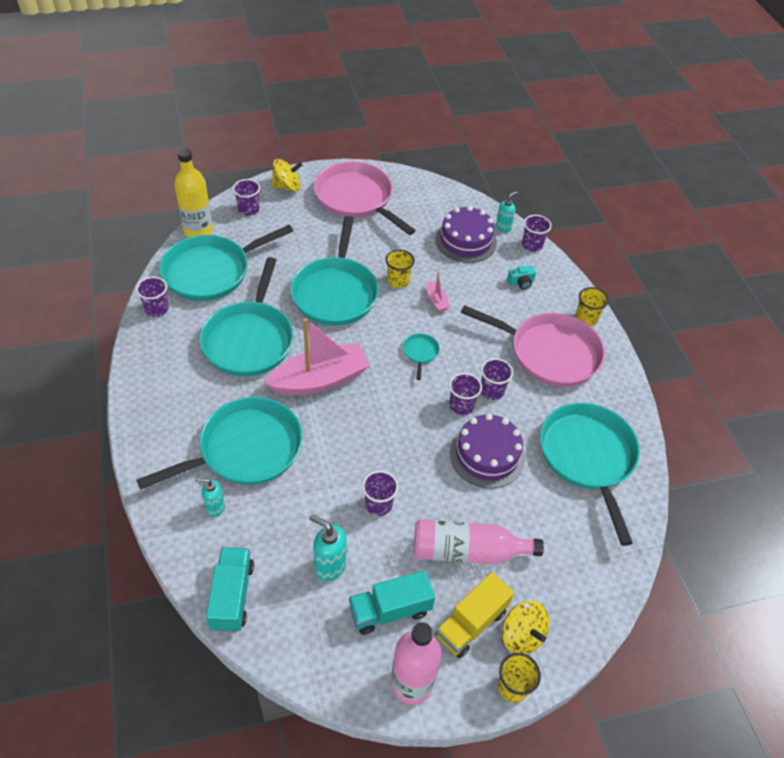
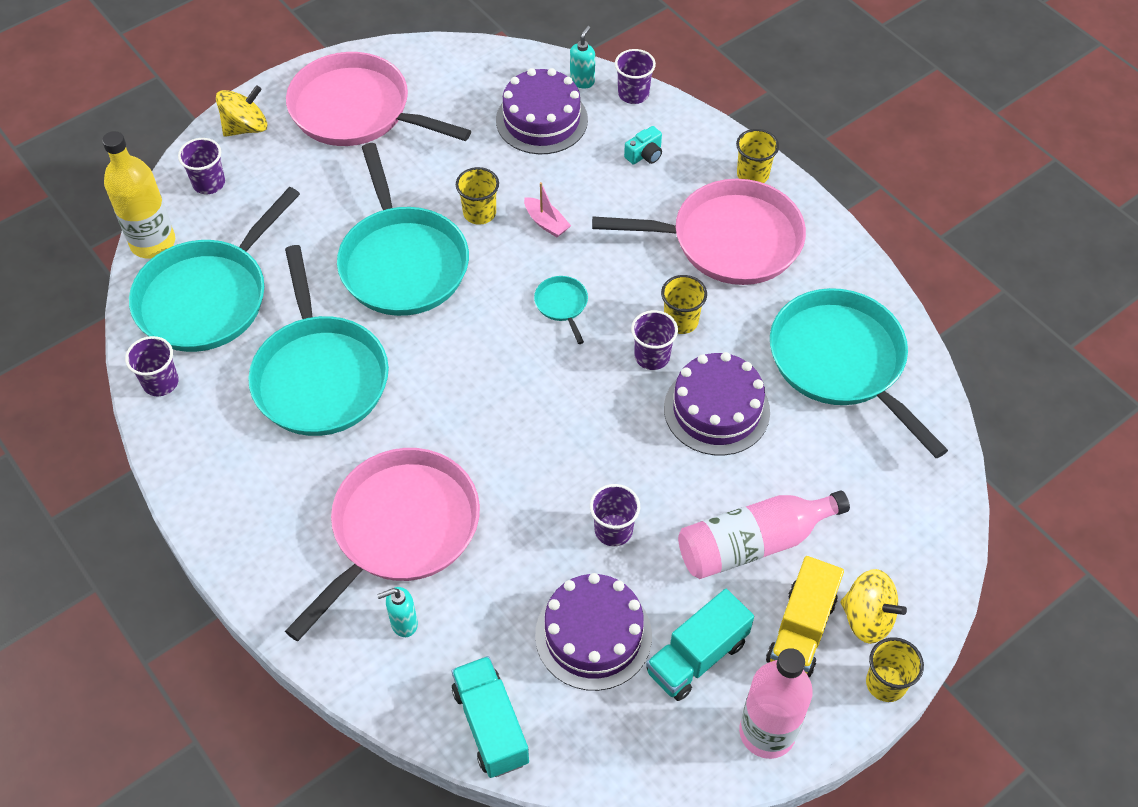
camera: 20 degrees left, 5 degrees up
(246, 449) = (401, 529): turquoise pan -> pink pan
(320, 380) = (448, 395): pink boat -> none
(329, 566) = (593, 635): turquoise soap dispenser -> purple cake
(492, 391) = (681, 321): purple cup -> yellow cup

